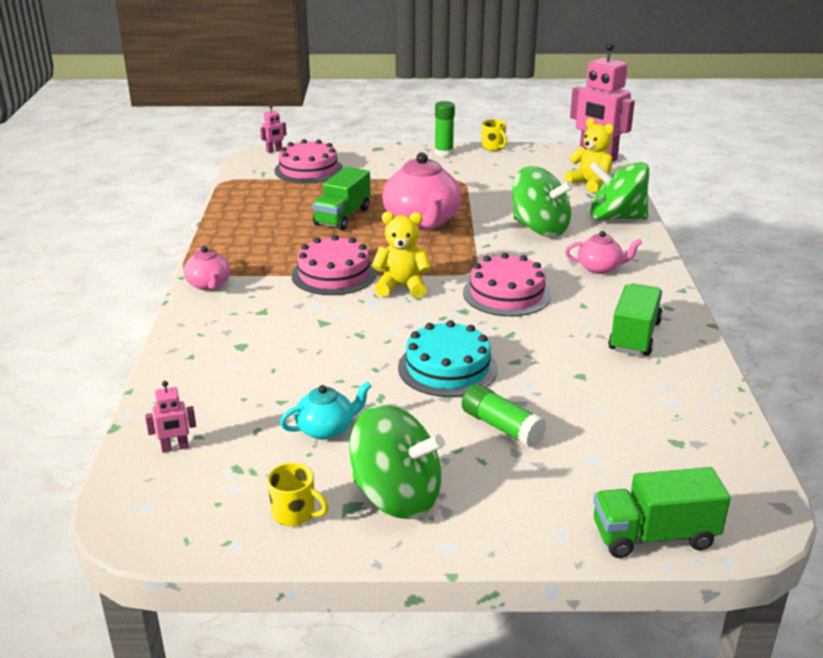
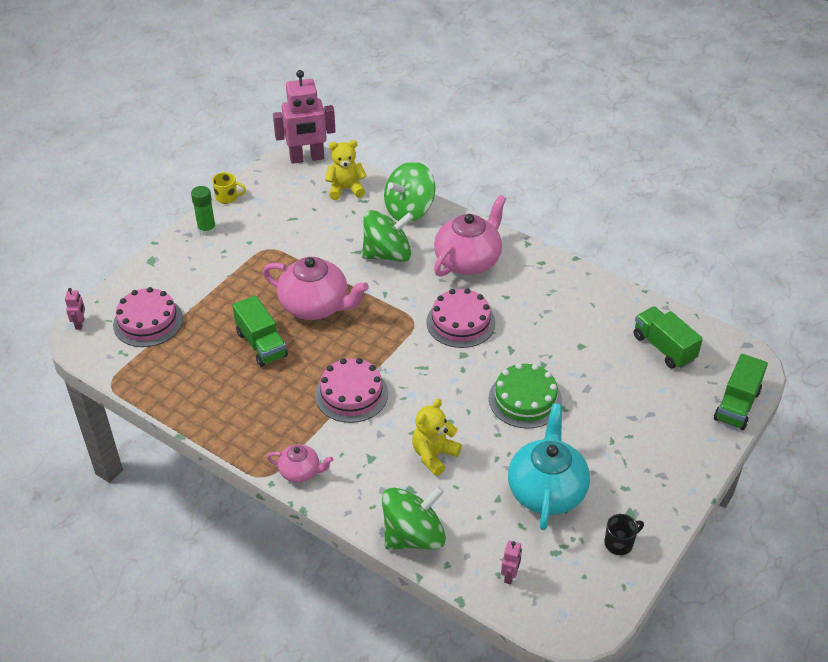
camera: 55 degrees left, 15 degrees up
(295, 513) = (619, 543): yellow mug -> black mug
(326, 429) = (546, 490): turquoise teapot -> turquoise teapot, size x1.92
(396, 496) = (635, 490): green spinning top -> green spinning top (413, 536)
(402, 287) = (404, 368): yellow teddy bear -> yellow teddy bear (434, 455)
(447, 368) = (525, 399): turquoise cake -> green cake
(501, 427) = (605, 410): green glue stick -> none
(600, 268) = (468, 260): pink teapot -> pink teapot, size x1.92
(634, 336) = (560, 297): green truck -> green truck (664, 348)

